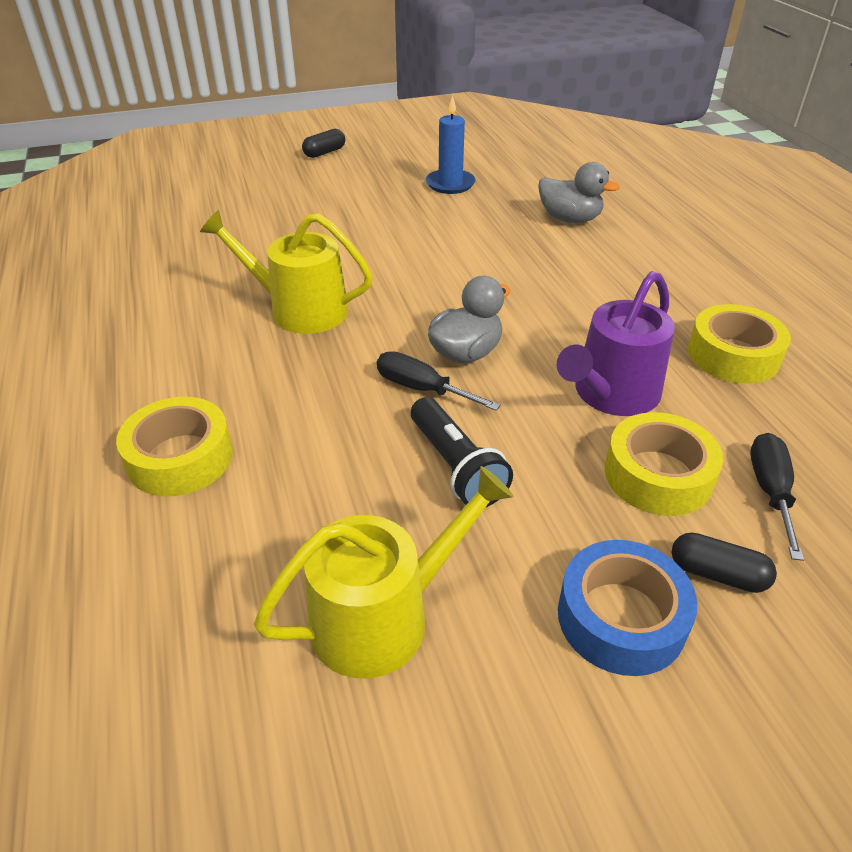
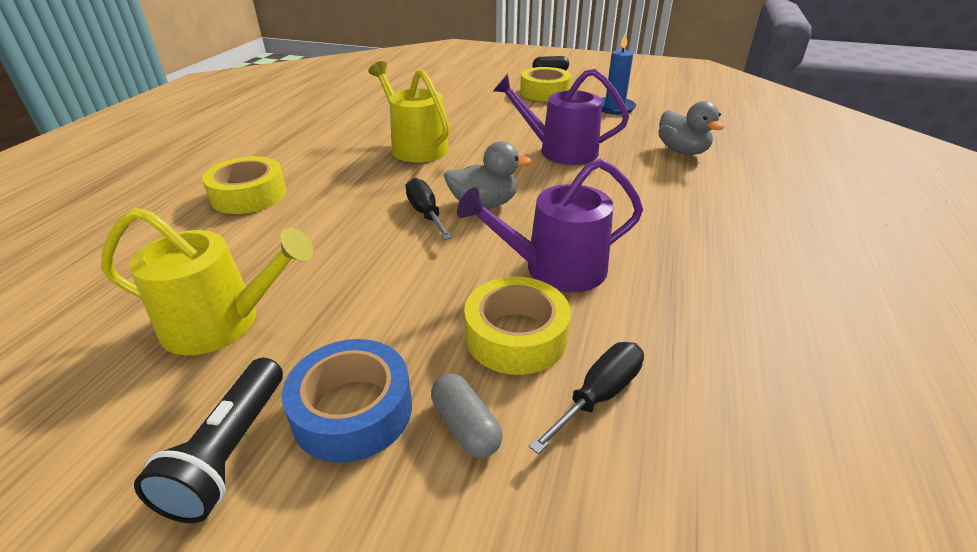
camera: 35 degrees right, 5 degrees down
(456, 467) = (382, 264): black flashlight -> black flashlight (229, 452)
(462, 258) = (561, 151): none -> purple watering can
(717, 574) = (465, 426): black capsule -> grey capsule
(733, 355) = (705, 285): yellow tape -> yellow tape (545, 92)

